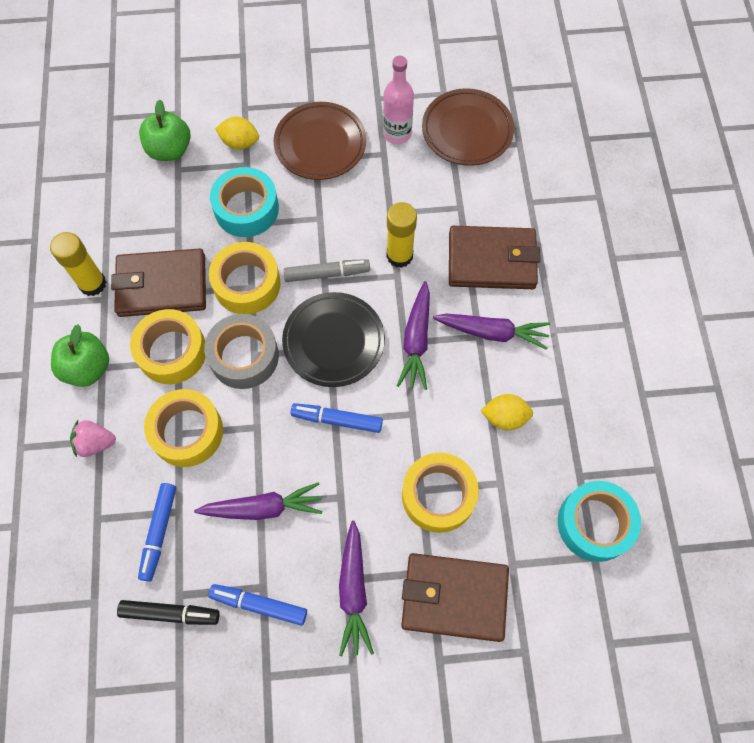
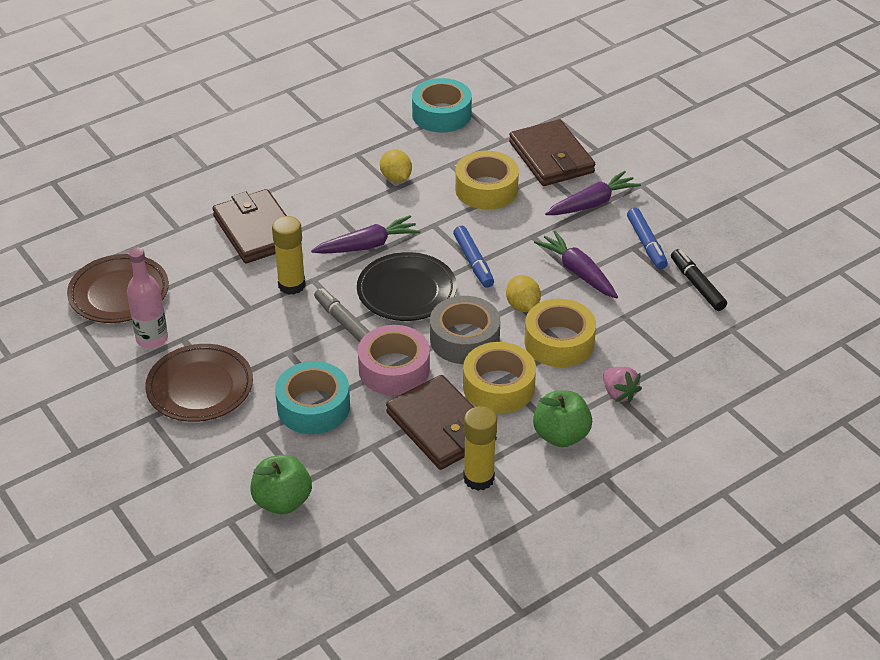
camera: 120 degrees left, 25 degrees down
(159, 532) = (649, 319): blue marker -> none
(240, 142) = (237, 449): yellow lemon -> yellow lemon (522, 306)
(247, 284) = (394, 369): yellow tape -> pink tape
(492, 332) = (327, 208): purple carrot -> none

